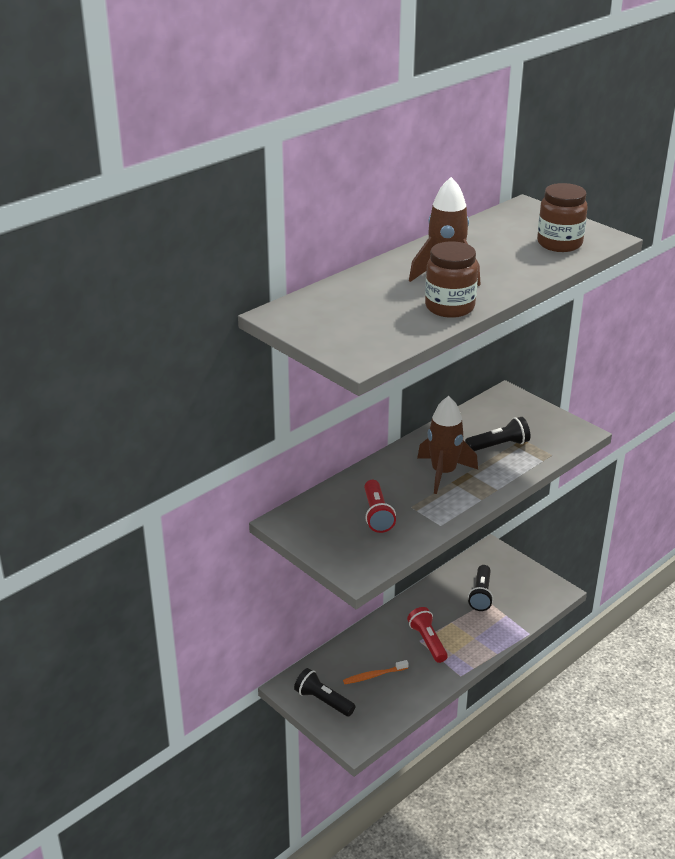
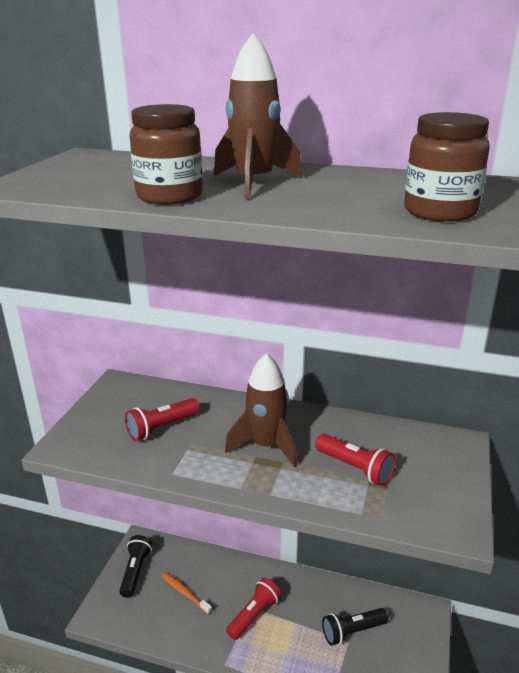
camera: 60 degrees right, 5 degrees down
(499, 445) = (355, 468): black flashlight -> red flashlight

